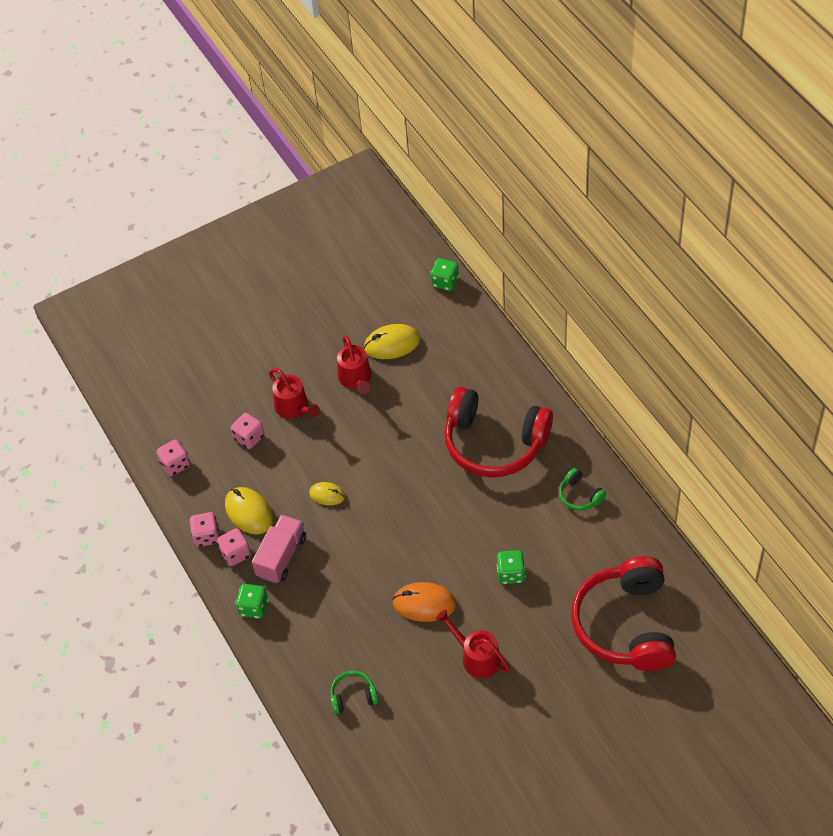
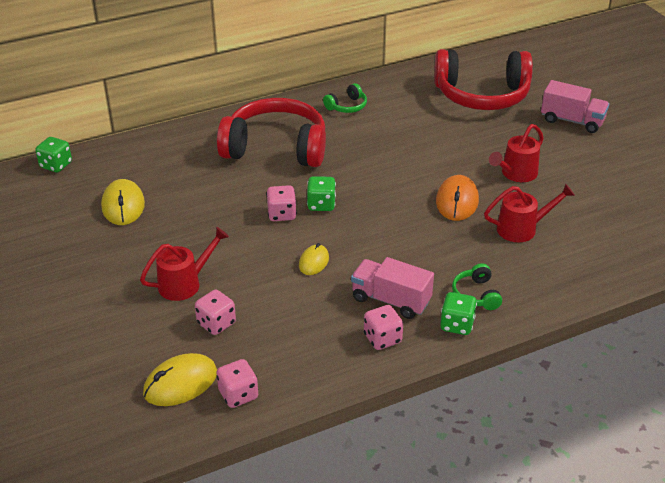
camera: 90 degrees left, 15 degrees down
(206, 536) = (354, 365): pink dice -> pink dice (282, 214)
(249, 512) = (325, 326): yellow mouse -> yellow mouse (180, 383)
(353, 696) = (564, 253): green headphones -> green headphones (476, 294)
(356, 379) = (162, 234): red watering can -> red watering can (522, 228)
(494, 443) = (276, 148): red headphones -> red headphones turned 105 degrees counterclockwise
(511, 574) = (426, 149): green dice -> green dice (321, 205)
(586, 717) = (572, 121): none -> pink truck

